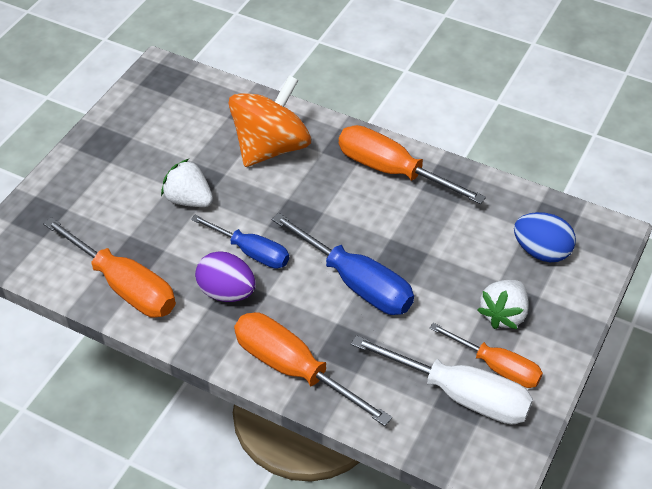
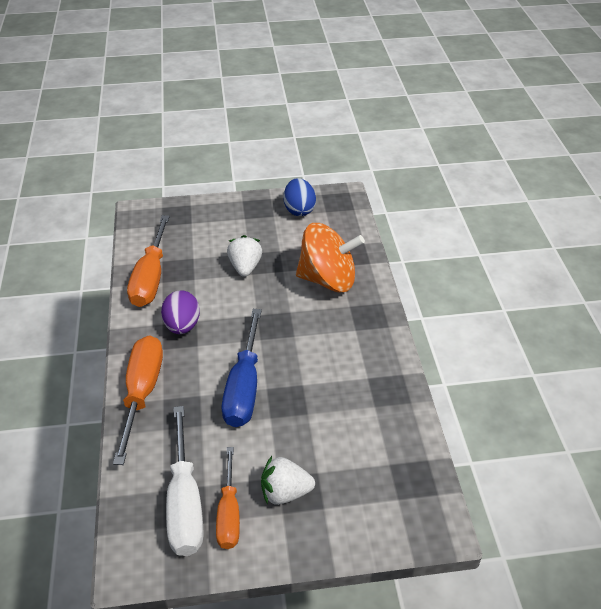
camera: 55 degrees right, 5 degrees down
(251, 252) = (226, 319): blue screwdriver -> none
(392, 171) = (369, 352): orange screwdriver -> none
(541, 251) = (372, 486): blue egg -> blue egg (299, 210)

